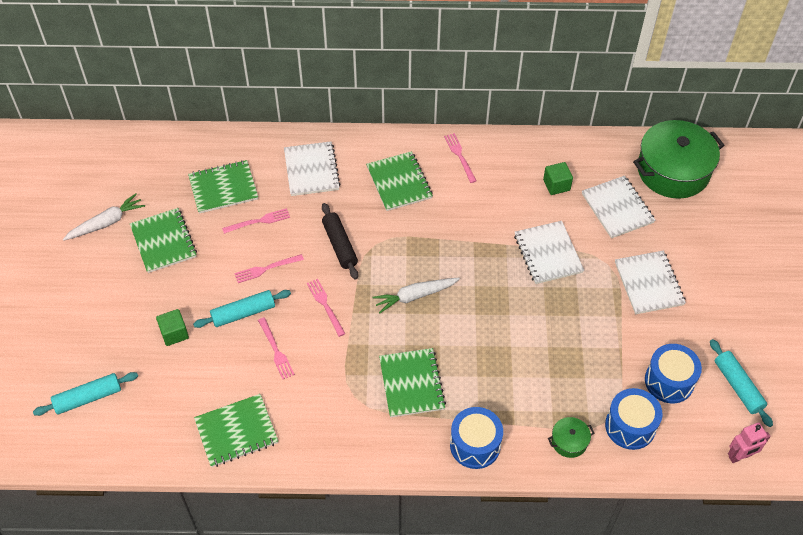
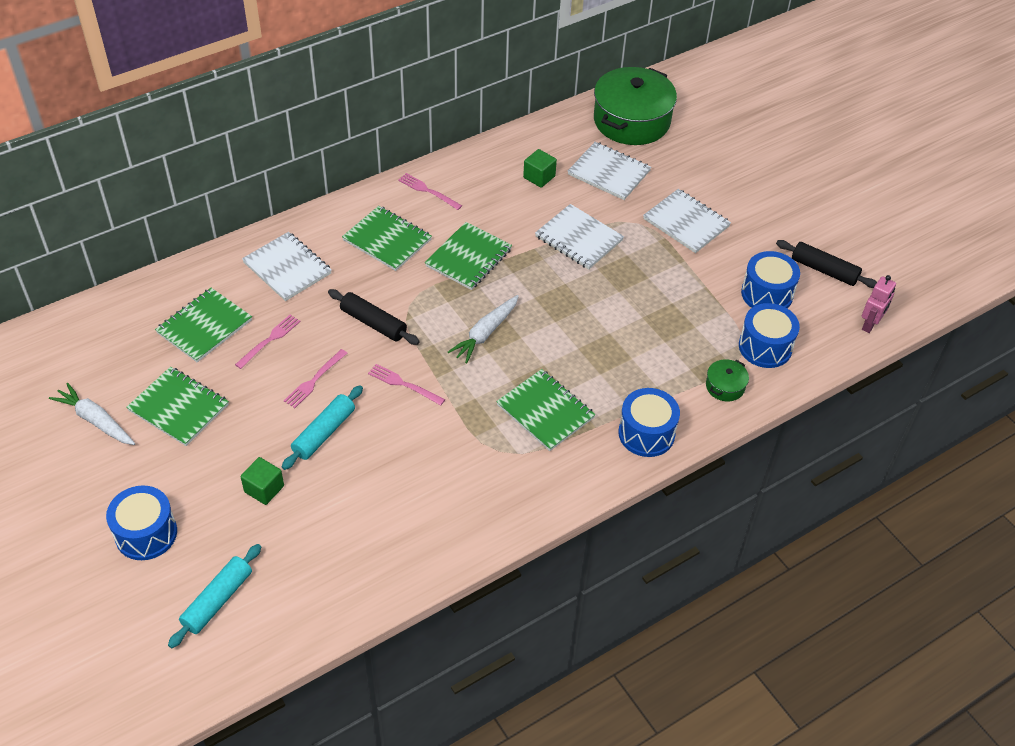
camera: 35 degrees left, 5 degrees down
(79, 323) = (146, 533): none -> blue drum
(106, 223) = (96, 420): white carrot -> white carrot turned 75 degrees counterclockwise
(236, 431) = (407, 545): green notebook -> green notebook (468, 258)
(276, 350) = (387, 450): pink fork -> none
(738, 386) = (824, 270): turquoise rolling pin -> black rolling pin

